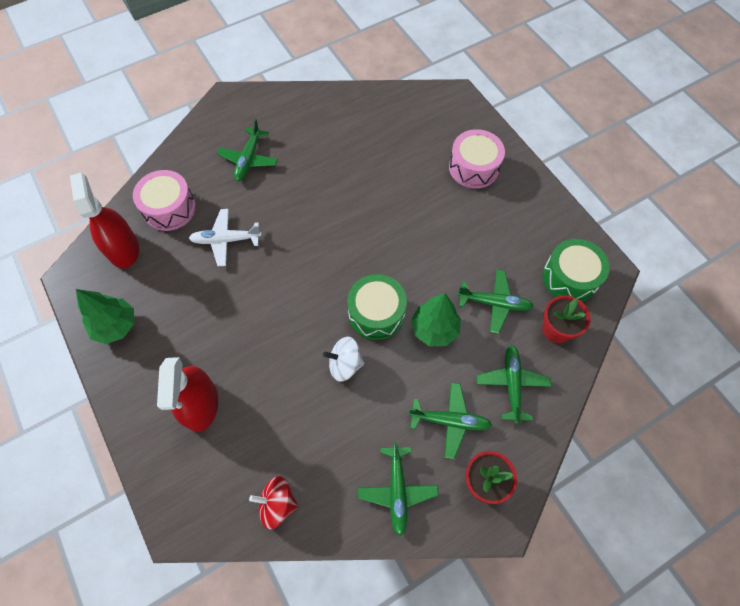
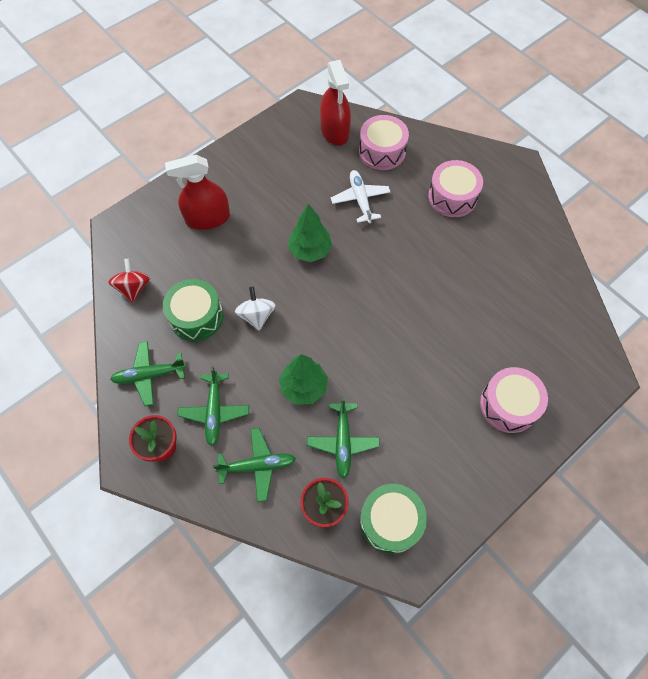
camera: 80 degrees right, 0 degrees up
(116, 326) = (265, 146): green tree -> green tree (310, 250)
(123, 249) = (335, 131): red spray bottle -> red spray bottle turned 105 degrees clockwise
(249, 159) = (452, 197): green plane -> pink drum
(376, 313) = (311, 333): green drum -> green drum (196, 316)

